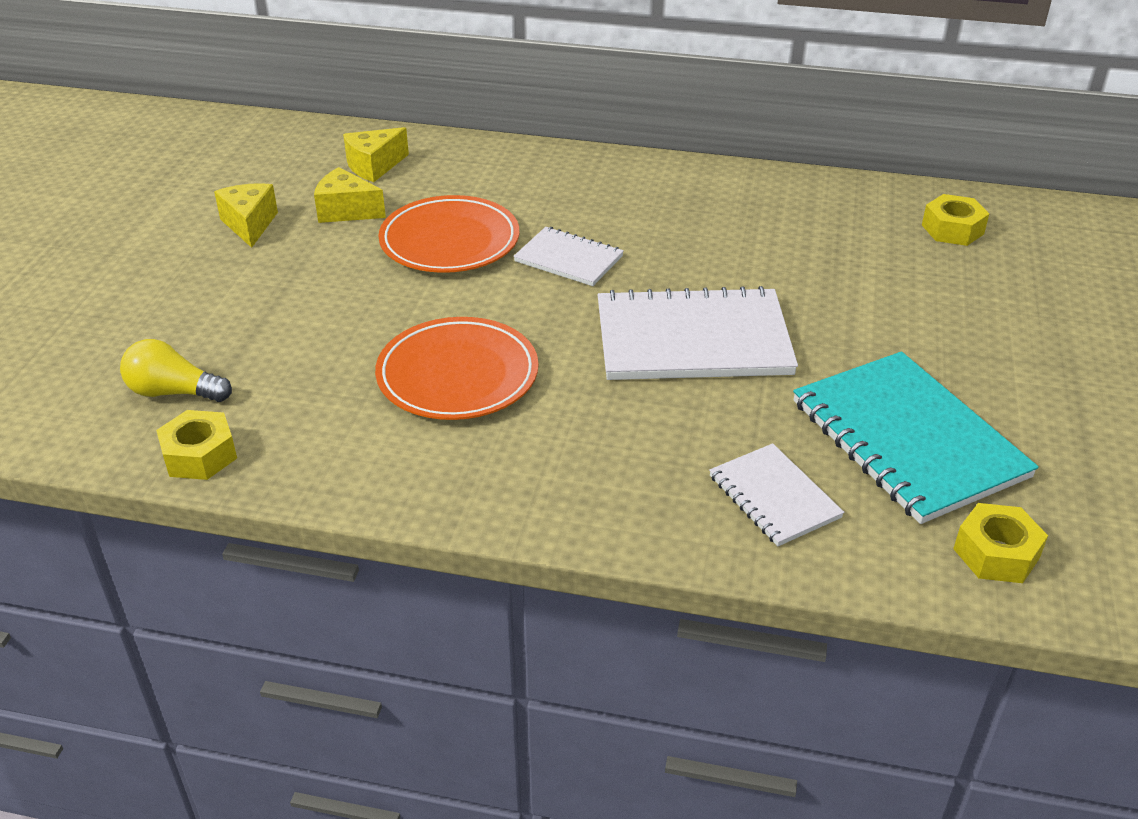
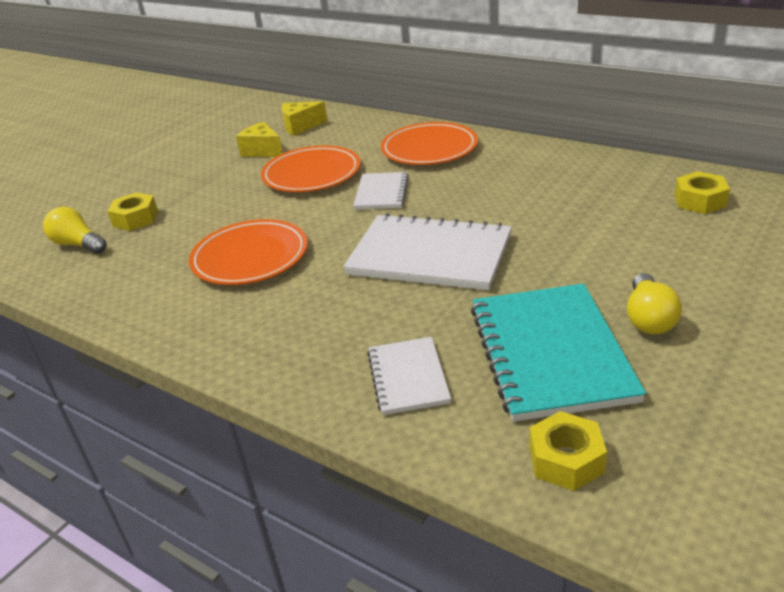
camera: 25 degrees right, 5 degrees down
(200, 455) = (60, 283): yellow nut -> yellow nut (136, 219)
(249, 224) = (200, 154): yellow cheese -> none
(568, 259) = (381, 193): white notebook -> white notebook turned 45 degrees clockwise
(587, 187) = (429, 149): none -> orange plate
(983, 382) = (648, 318): none -> yellow light bulb

